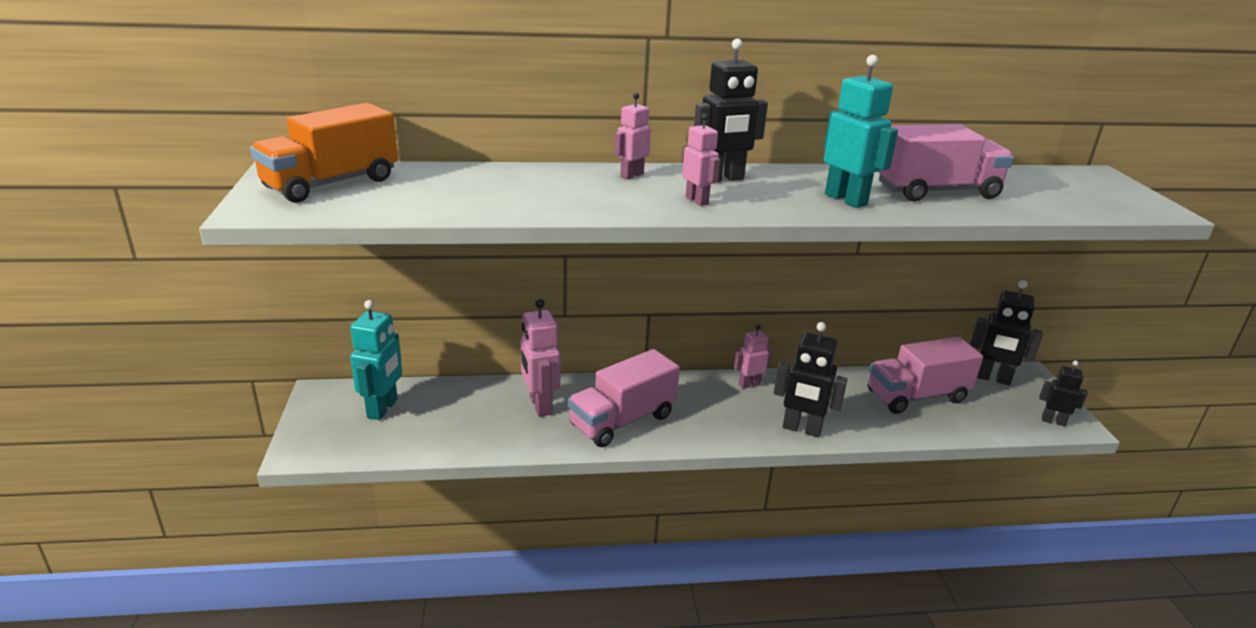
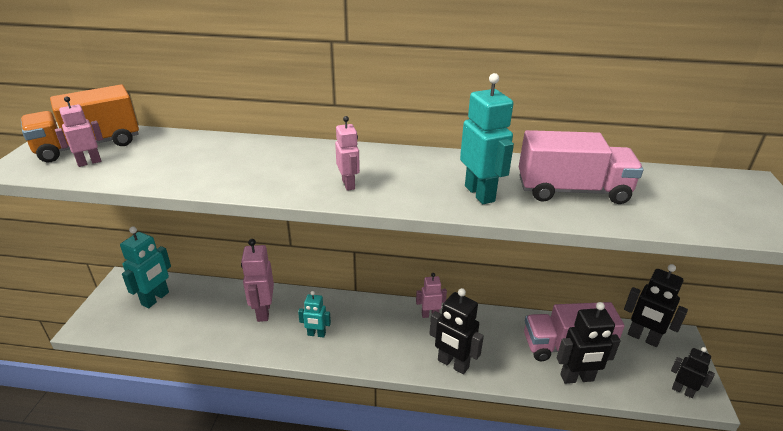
camera: 15 degrees right, 5 degrees up
(622, 420) = (316, 334): pink truck -> turquoise robot
(631, 175) = (316, 153): pink robot -> pink robot (89, 162)
(722, 179) = (388, 162): black robot -> black robot (577, 378)

